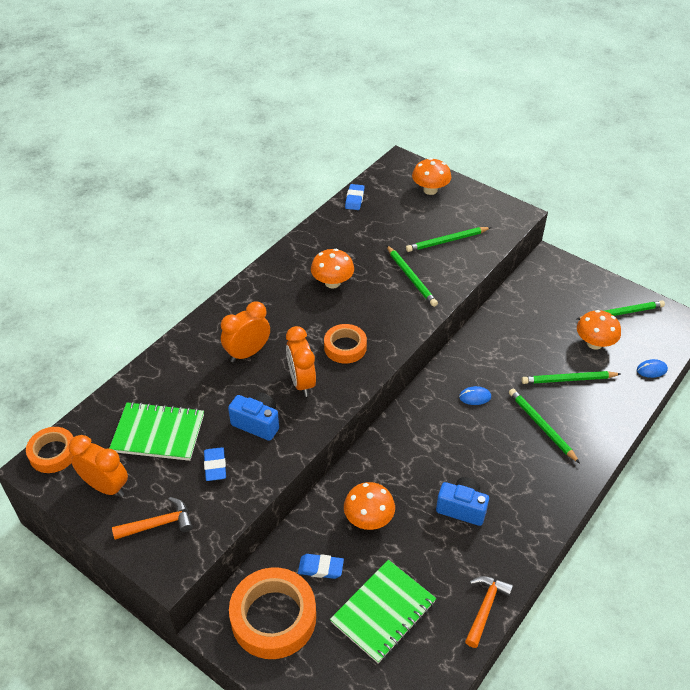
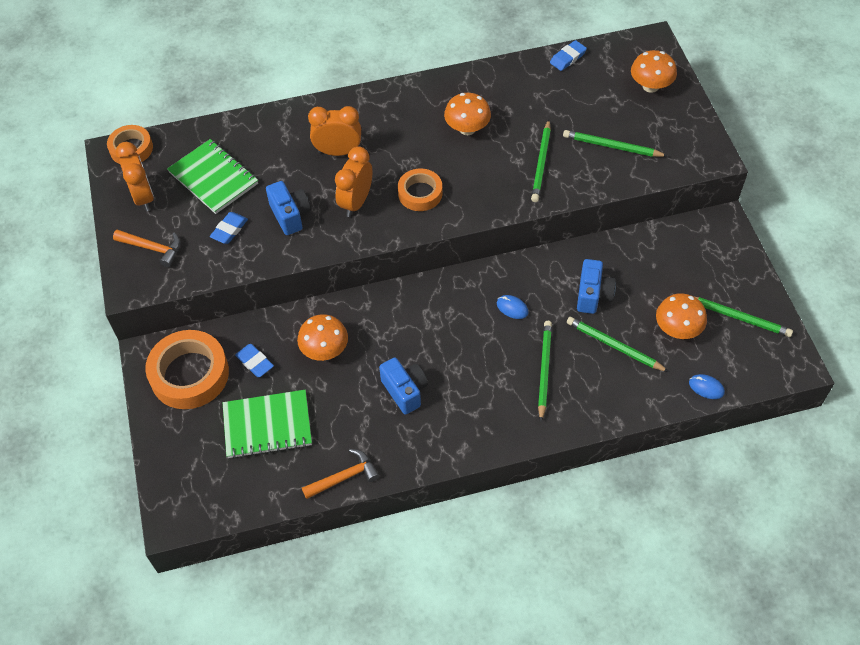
camera: 40 degrees right, 10 degrees up
(519, 354) = (593, 295): none -> blue camera

